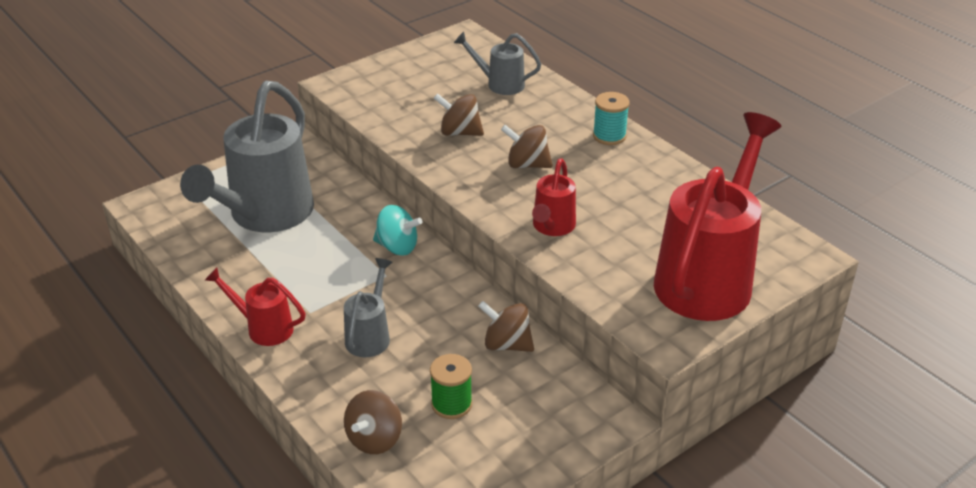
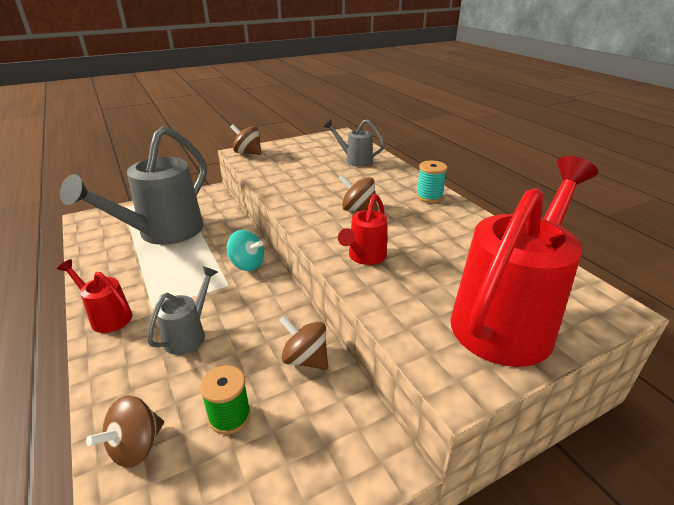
camera: 10 degrees right, 5 degrees down
(459, 132) = (314, 185): brown spinning top -> brown spinning top (248, 153)

